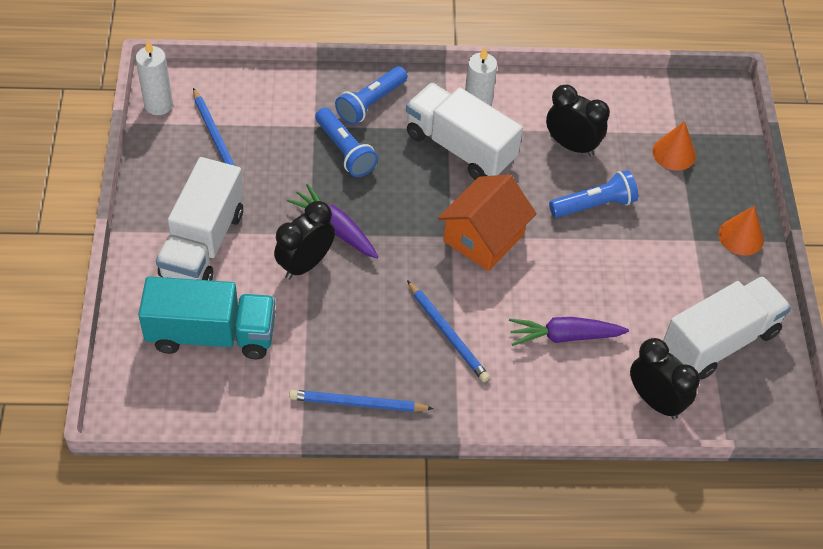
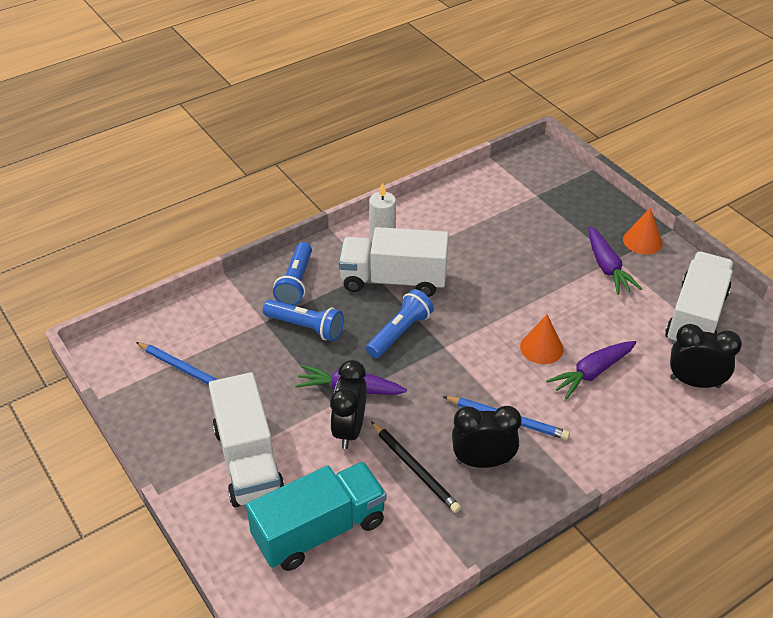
camera: 30 degrees left, 10 degrees down
(158, 105) = (114, 371): white candle -> none
(331, 330) = (415, 469): none -> black pencil
(357, 404) = (488, 514): blue pencil -> none
(483, 237) = (469, 335): orange house -> none
(571, 145) = (473, 238): black clock -> black clock (482, 461)
(594, 205) = (526, 271): blue flashlight -> blue flashlight (399, 333)
(674, 153) = (547, 209): orange cone -> orange cone (541, 348)
(678, 244) = (607, 267): none -> purple carrot

